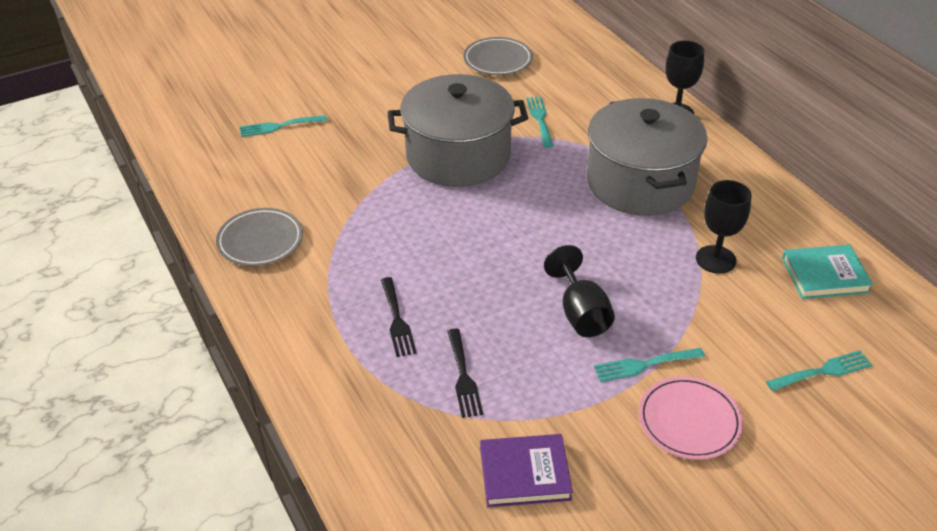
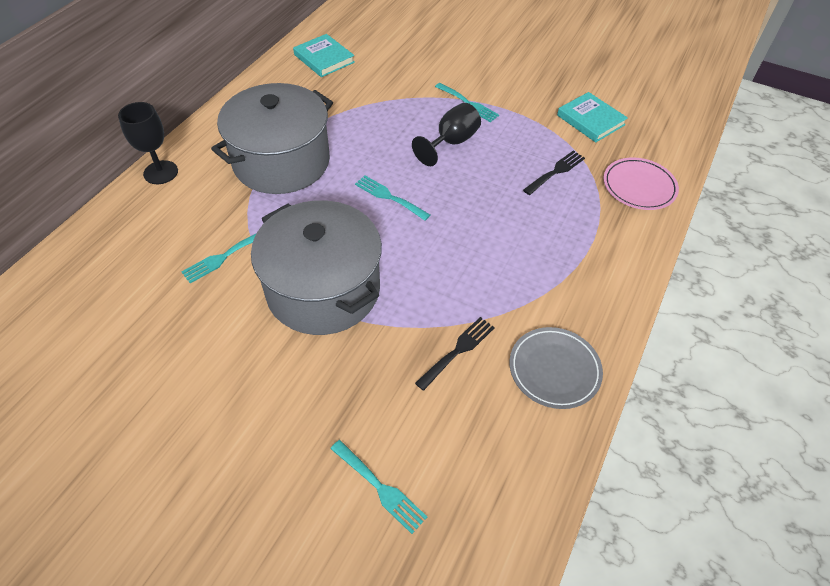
camera: 125 degrees left, 10 degrees up
(397, 320) = (545, 226): black fork -> black fork (458, 350)
(497, 60) = (116, 344): grey plate -> none
(525, 474) = (590, 120): purple book -> turquoise book
(689, 421) = (492, 77): pink plate -> pink plate (639, 186)
(715, 259) = (345, 102): black goblet -> none
(823, 371) = (409, 44): turquoise fork -> turquoise fork (389, 197)

